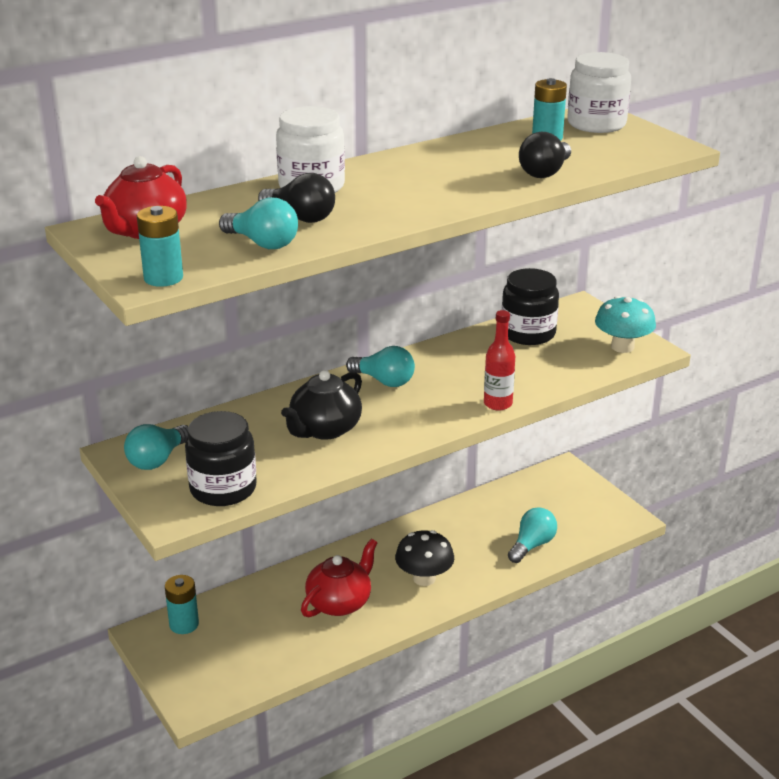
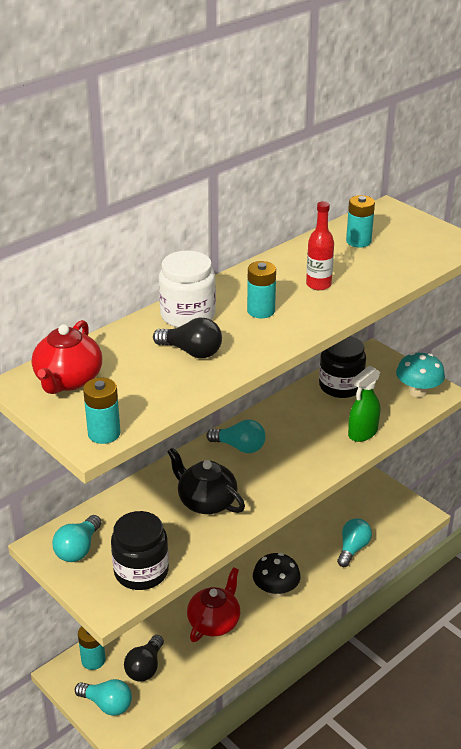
camera: 10 degrees left, 5 degrees up
(262, 243) = (171, 385): turquoise light bulb -> turquoise light bulb (107, 704)
(324, 429) = (206, 501): black teapot -> black teapot turned 105 degrees clockwise
(400, 189) = (261, 311): none -> turquoise battery
(498, 404) = (336, 459): red bottle -> red bottle (318, 284)
(539, 381) = (362, 433): none -> green spray bottle
(545, 172) = (370, 281): black light bulb -> black light bulb (145, 667)
(596, 124) = (392, 222): white jar -> none

